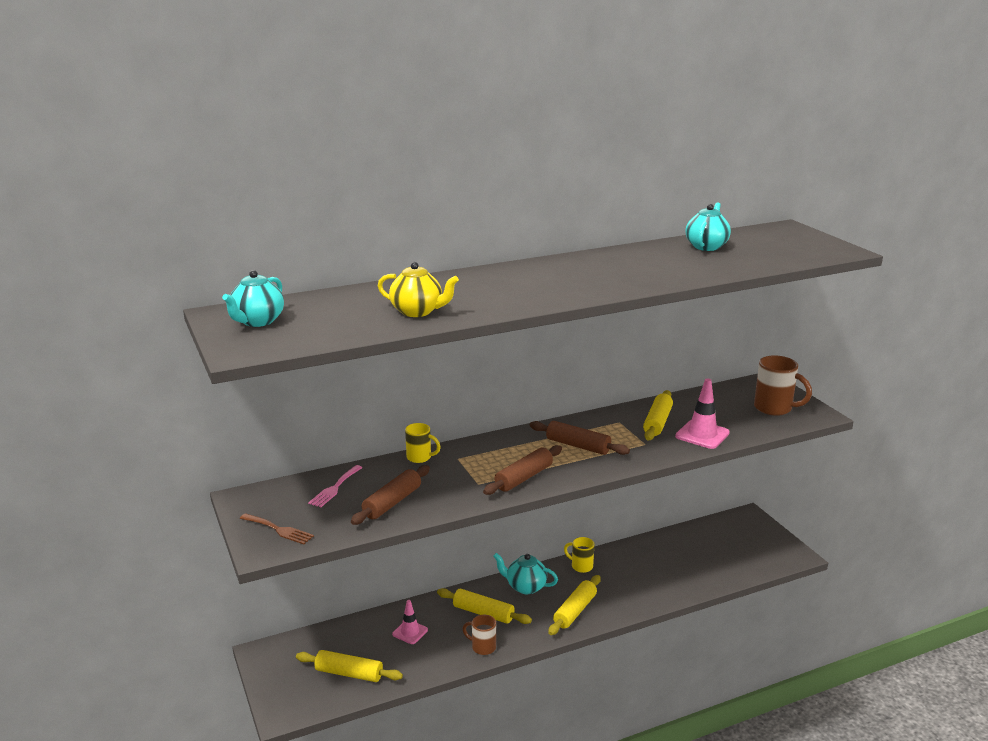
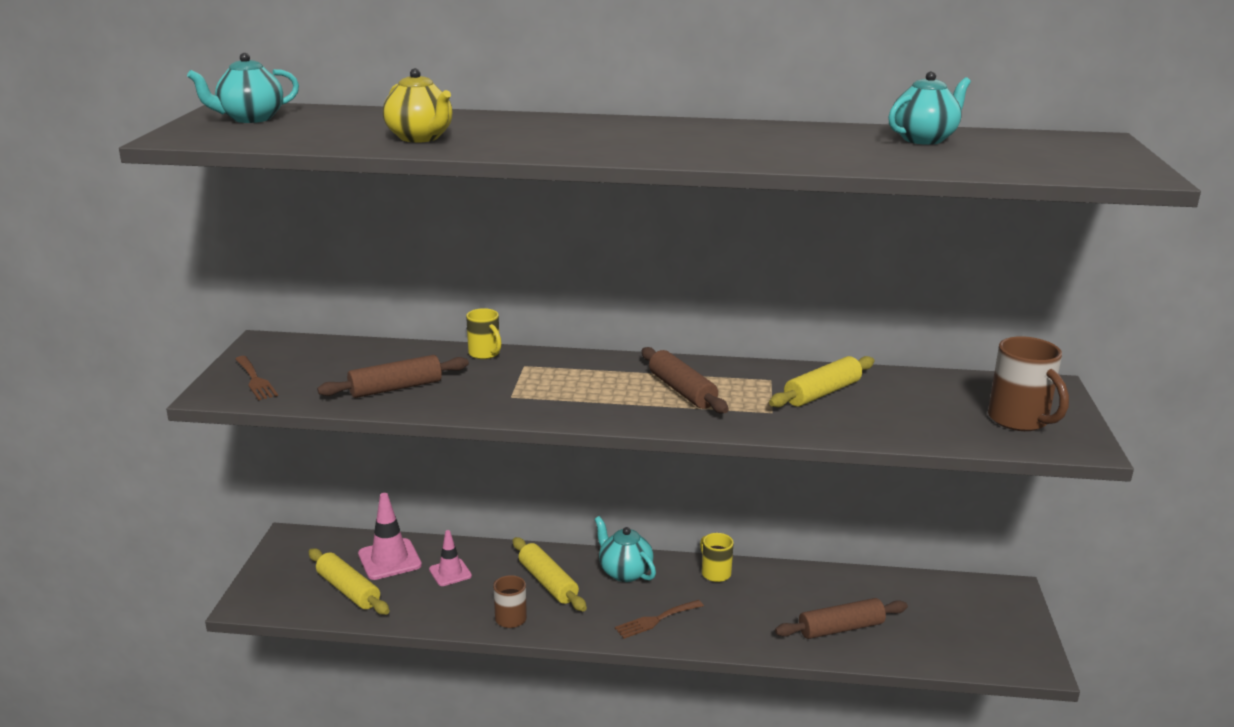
camera: 30 degrees right, 0 degrees up
(335, 488) = (360, 358): pink fork -> none
(523, 478) = (570, 405): brown rolling pin -> brown rolling pin (840, 628)
(575, 611) = (656, 620): yellow rolling pin -> brown fork
(702, 435) = (866, 422): pink traffic cone -> pink traffic cone (389, 559)

